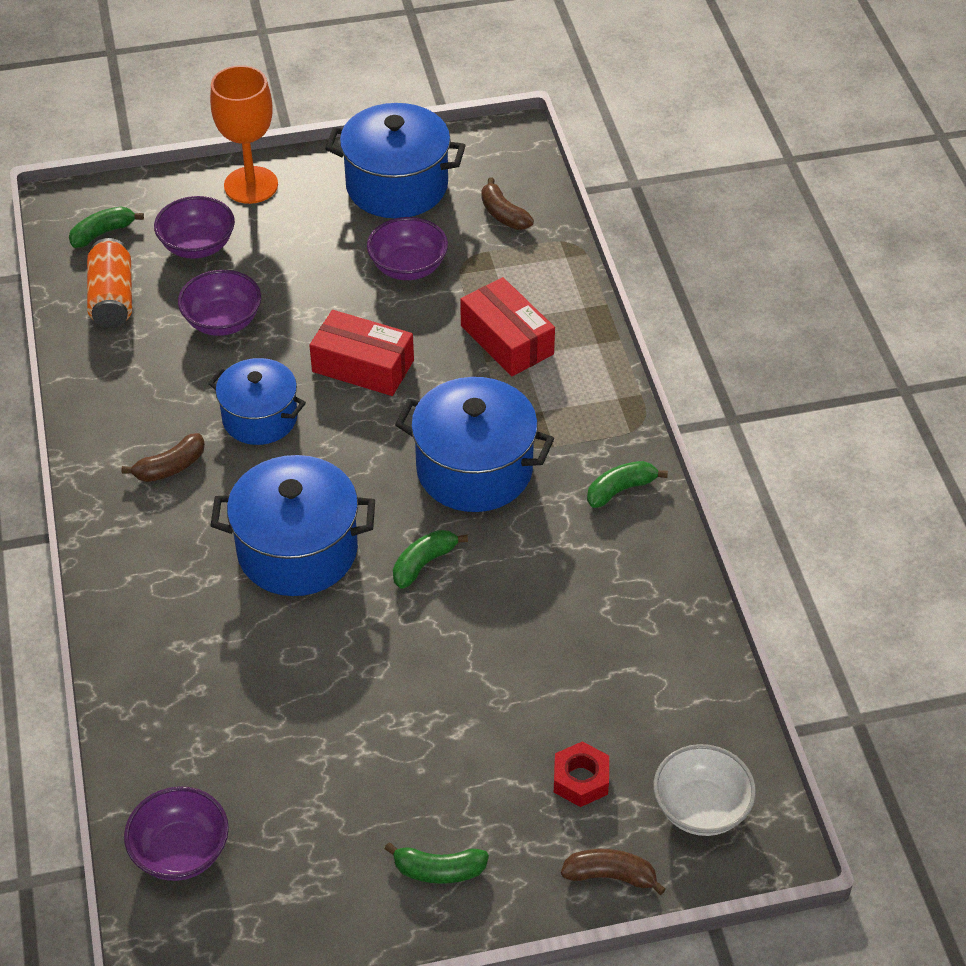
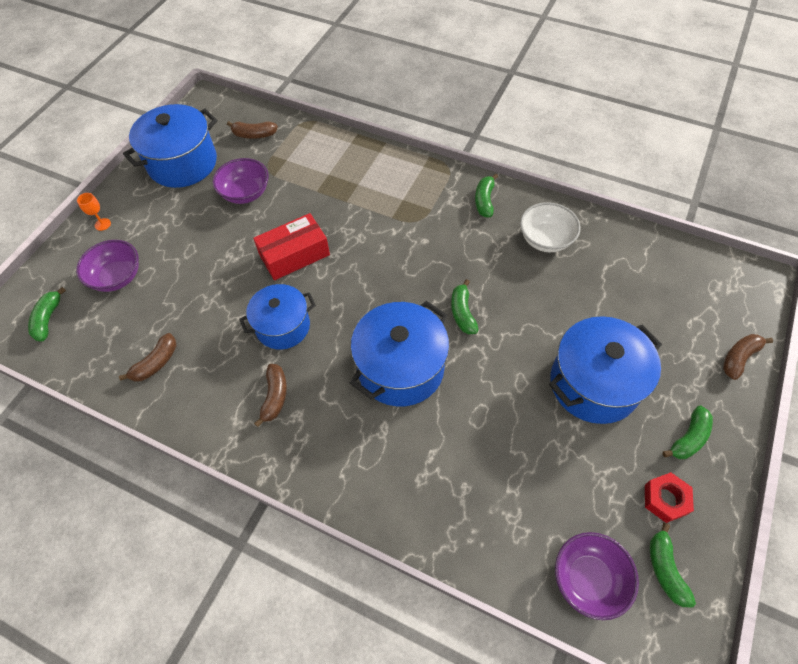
camera: 50 degrees left, 10 degrees up
(112, 298) = (106, 346): orange can -> none
(126, 349) = (156, 363): none -> brown banana
(222, 321) = (189, 300): purple bowl -> none
(247, 918) = (665, 569): none -> green banana
(251, 185) = (102, 224): orange goblet -> orange goblet, size x0.40
(474, 469) = (416, 251): blue pot -> blue pot (594, 384)
(507, 340) = (340, 184): red box -> none
(581, 780) = (666, 332): red nut -> red nut (665, 499)
(701, 808) = (716, 292): white bowl -> white bowl (545, 239)

